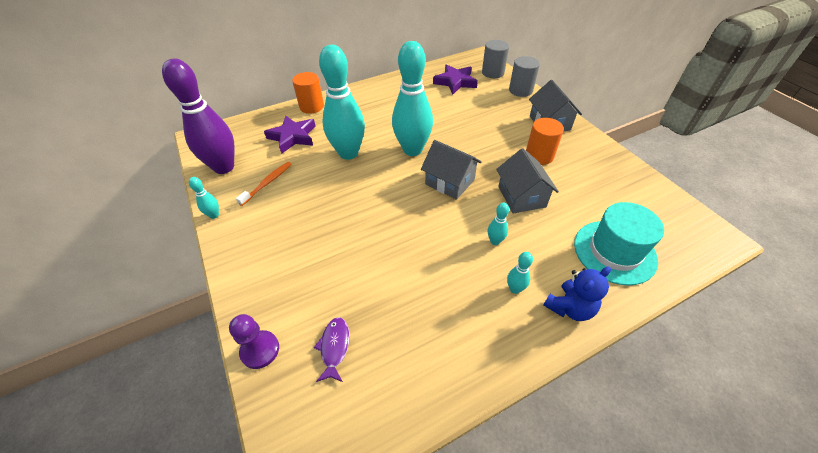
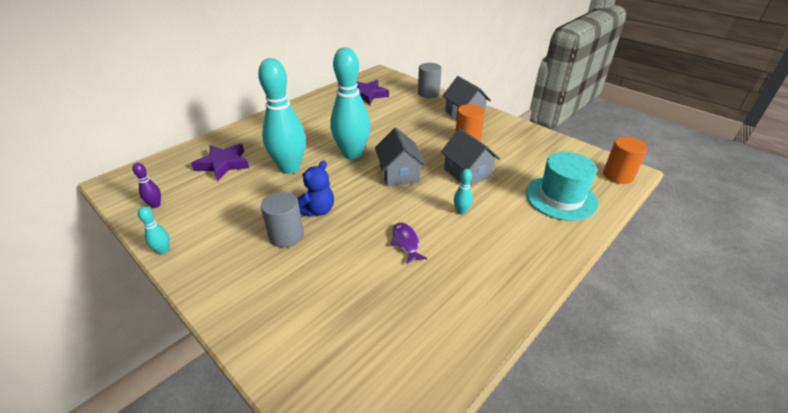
camera: 20 degrees left, 10 degrees down
(224, 167) = (155, 205): purple bowling pin -> purple bowling pin, size x0.41
(260, 350) = (273, 361): purple pawn -> none
(267, 183) = (213, 209): orange toothbrush -> none
(311, 106) = (232, 135): orange cylinder -> orange cylinder (618, 175)
(334, 347) = (352, 336): purple fish -> purple fish (406, 243)
(450, 182) = (399, 173): grey house -> grey house turned 60 degrees clockwise
(493, 72) = (398, 83): grey cylinder -> grey cylinder (286, 236)
(514, 289) = (495, 244): turquoise bowling pin -> none
(569, 308) = (546, 247): blue teddy bear -> blue teddy bear (317, 210)

